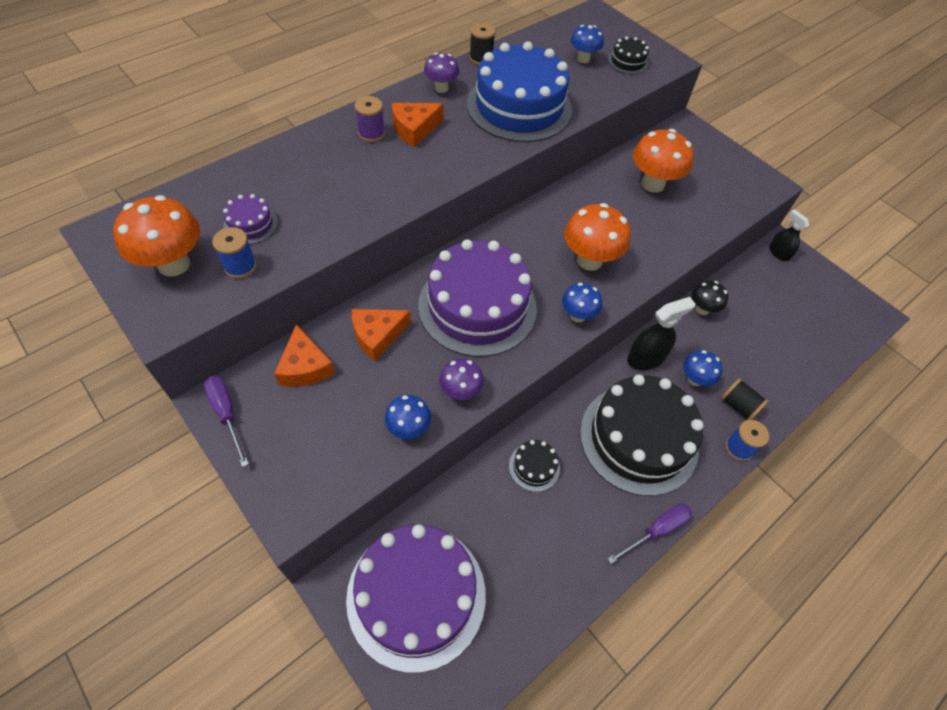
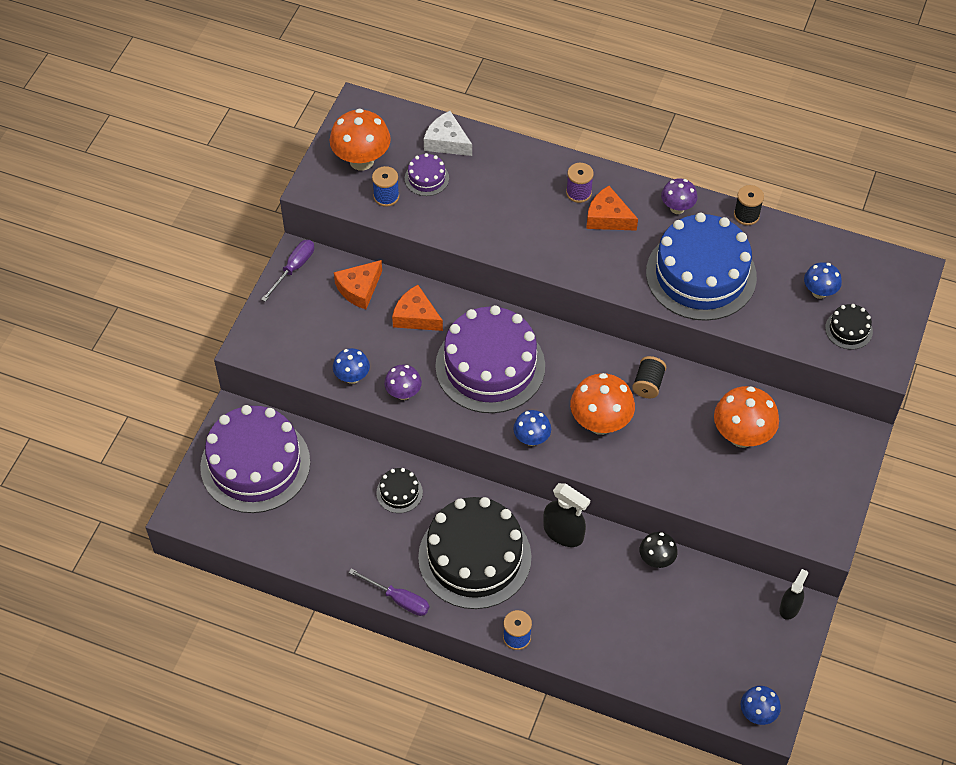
camera: 65 degrees right, 0 degrees up
(223, 189) = (446, 142): none -> white cheese
(694, 379) = (567, 580): blue mushroom -> blue mushroom (757, 714)
(738, 406) = (562, 624): black spool -> black spool (648, 384)

